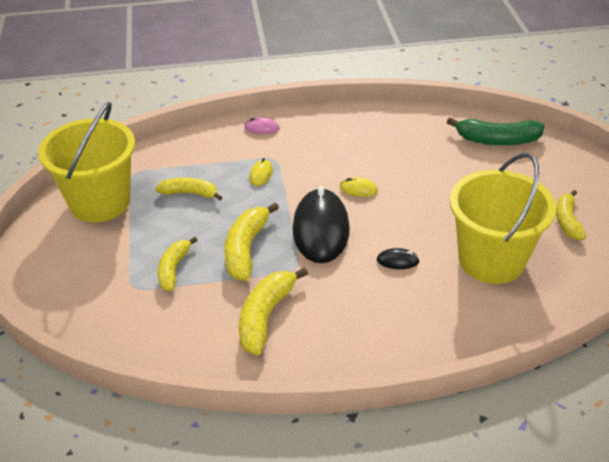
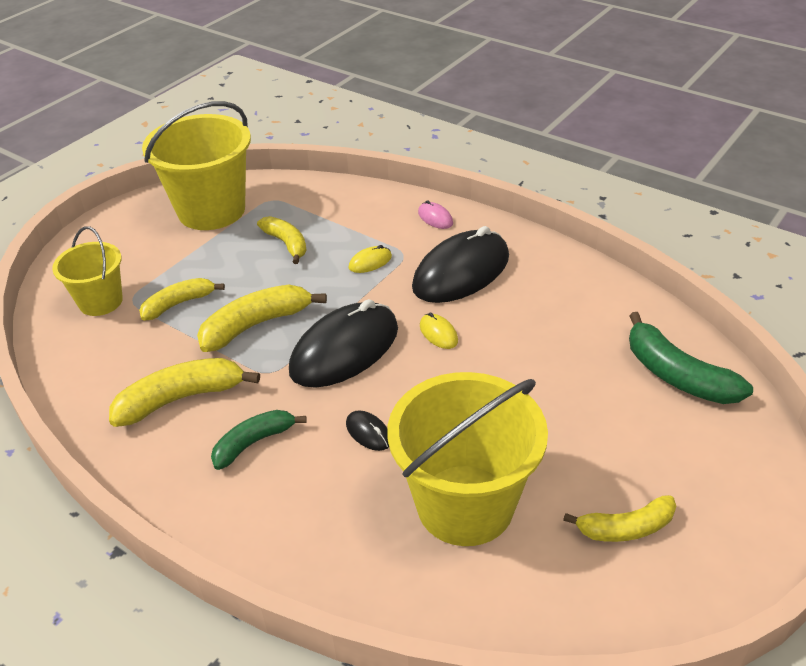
camera: 45 degrees right, 0 degrees up
(113, 302) = (100, 301): none -> yellow bucket
(322, 150) = (461, 272): none -> black mouse
(345, 308) = (253, 443): none -> green banana
(567, 221) = (626, 528): yellow banana -> yellow banana turned 150 degrees counterclockwise

